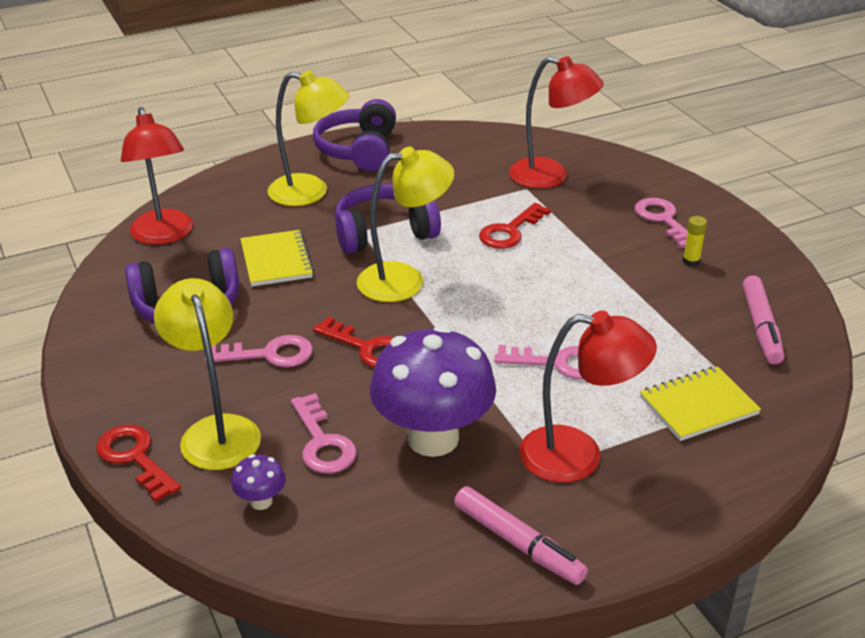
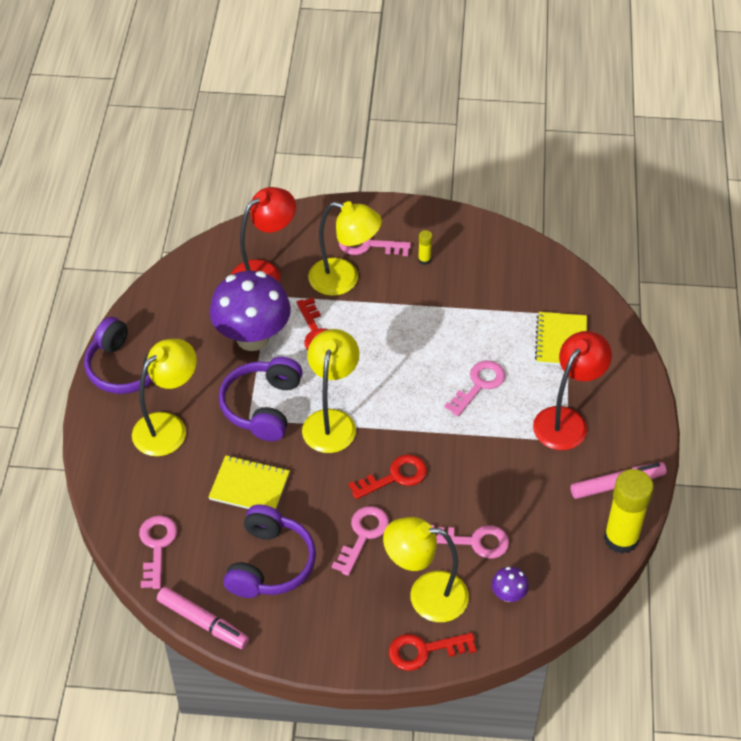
camera: 60 degrees left, 15 degrees up
(164, 235) = (157, 546): red lamp -> pink key
(430, 581) = (621, 538): none -> yellow glue stick
(433, 438) = (507, 483): purple mushroom -> purple mushroom (252, 338)
(599, 222) = (344, 280): none -> yellow lamp
(761, 327) = (512, 268): pink marker -> pink marker (203, 622)

